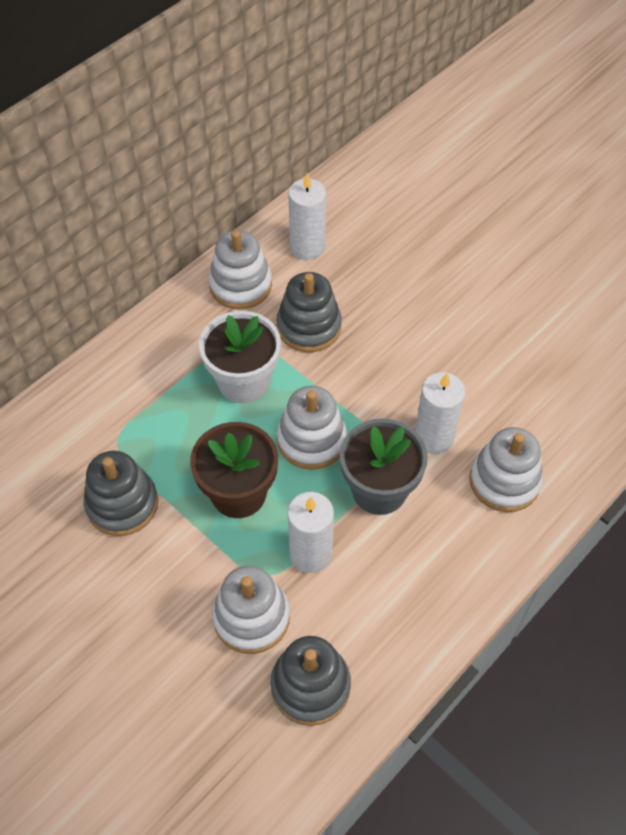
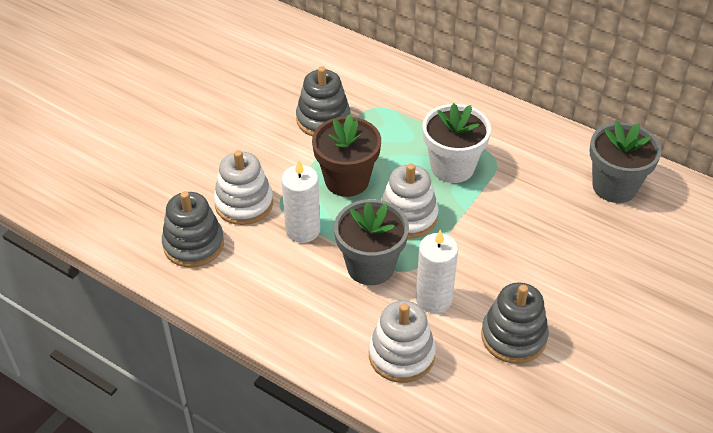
camera: 80 degrees right, 10 degrees down
(240, 285) = (551, 150): white stacking toy -> none
(307, 247) = (614, 186): white candle -> grey flower pot
(309, 327) = (524, 199): grey stacking toy -> grey stacking toy (513, 337)

